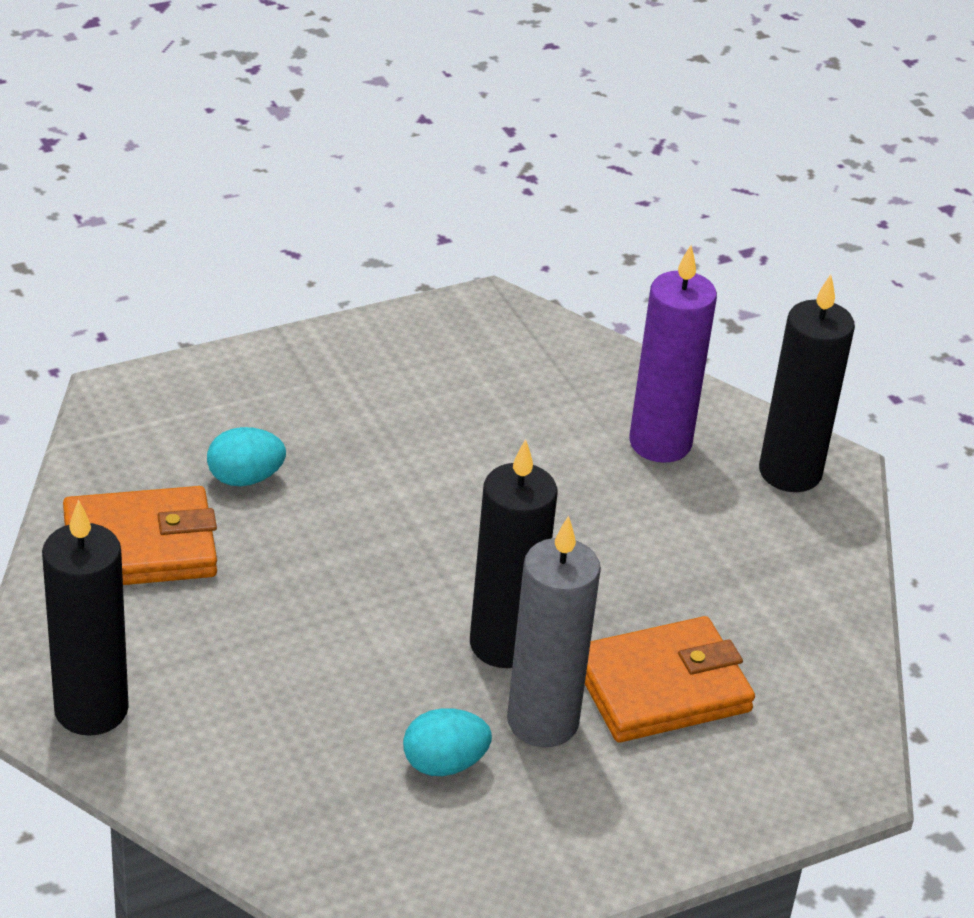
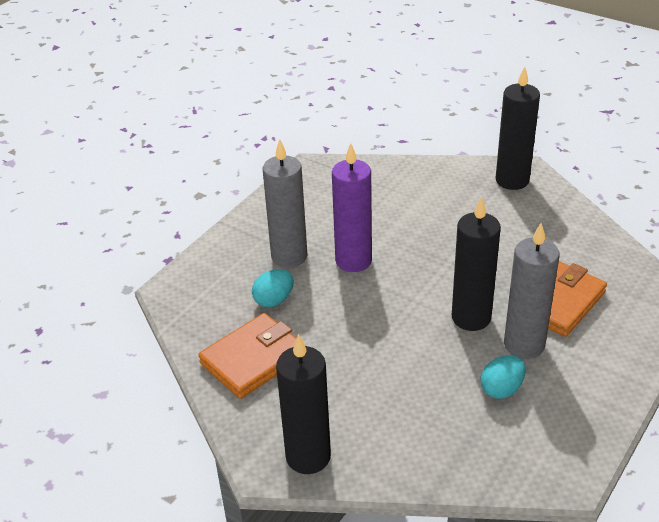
camera: 25 degrees left, 0 degrees up
(327, 426) = (289, 256): none -> grey candle
(660, 443) = (446, 193): purple candle -> purple candle (353, 261)

